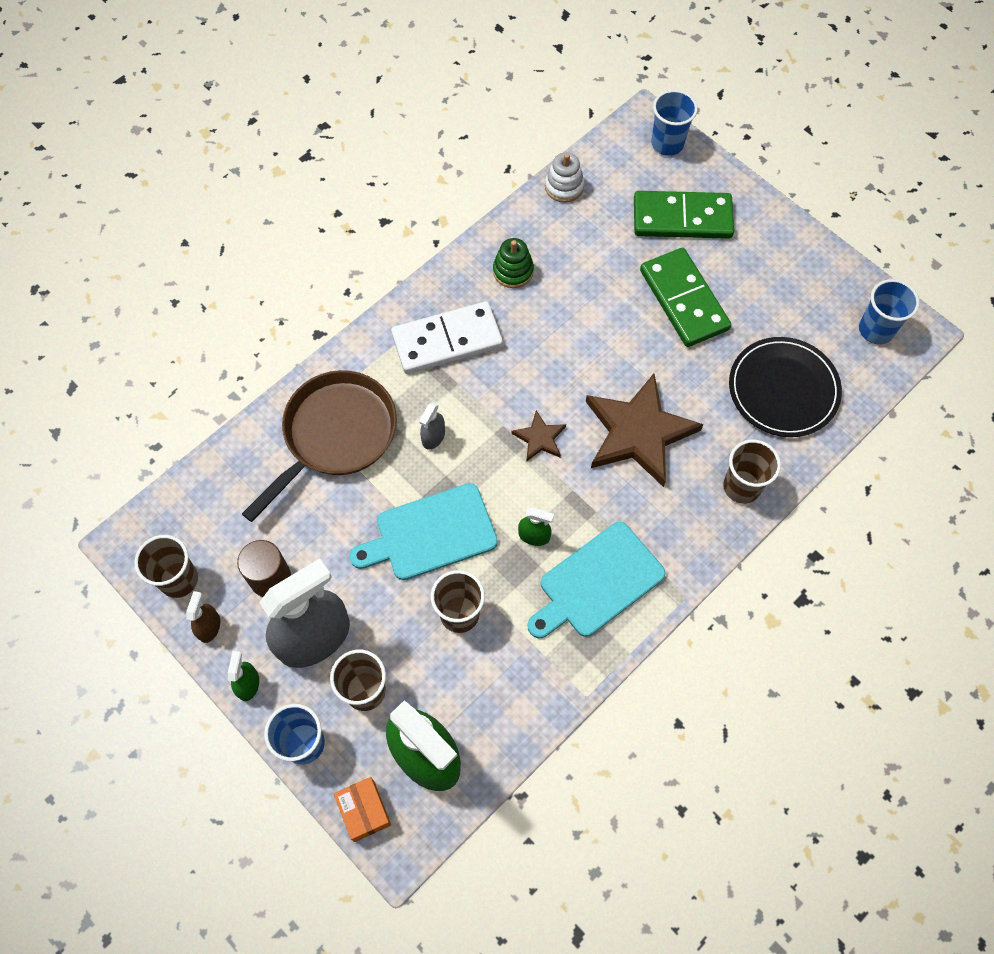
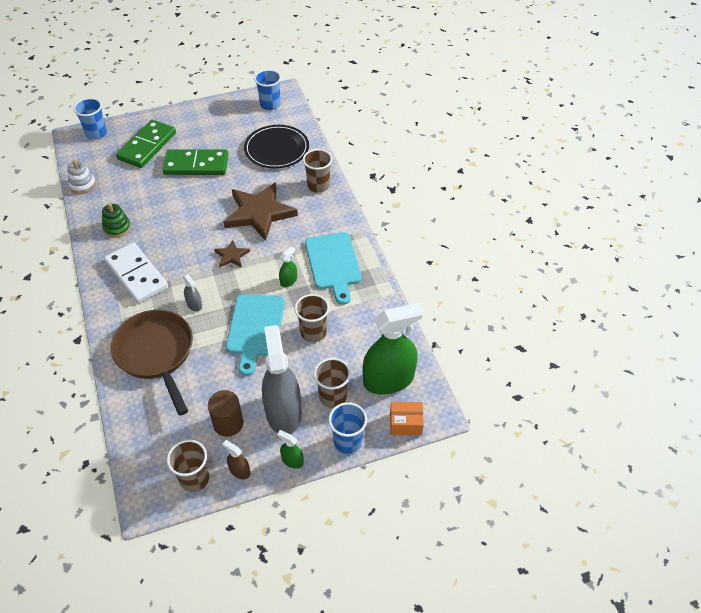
camera: 65 degrees left, 15 degrees down
(447, 341) = (137, 275): white domino -> white domino turned 45 degrees counterclockwise

